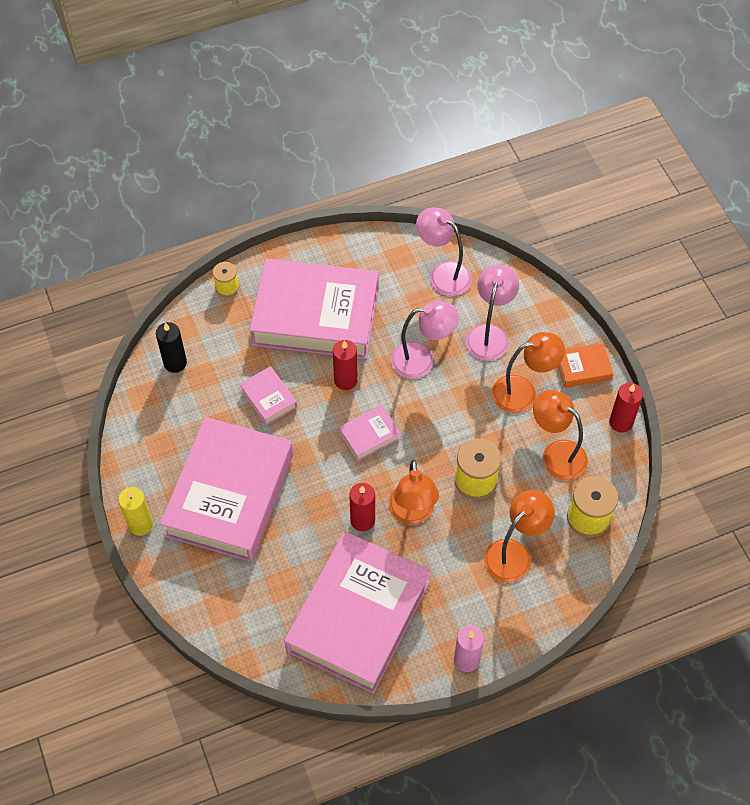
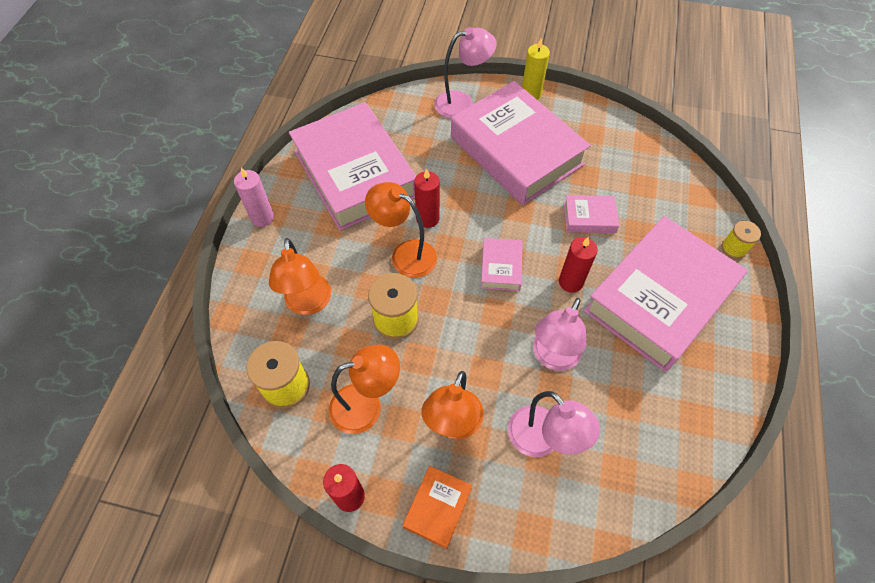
camera: 125 degrees right, 0 degrees up
(175, 363) = (667, 175): black candle -> none
(443, 274) = (649, 447): pink lamp -> pink lamp (462, 103)

